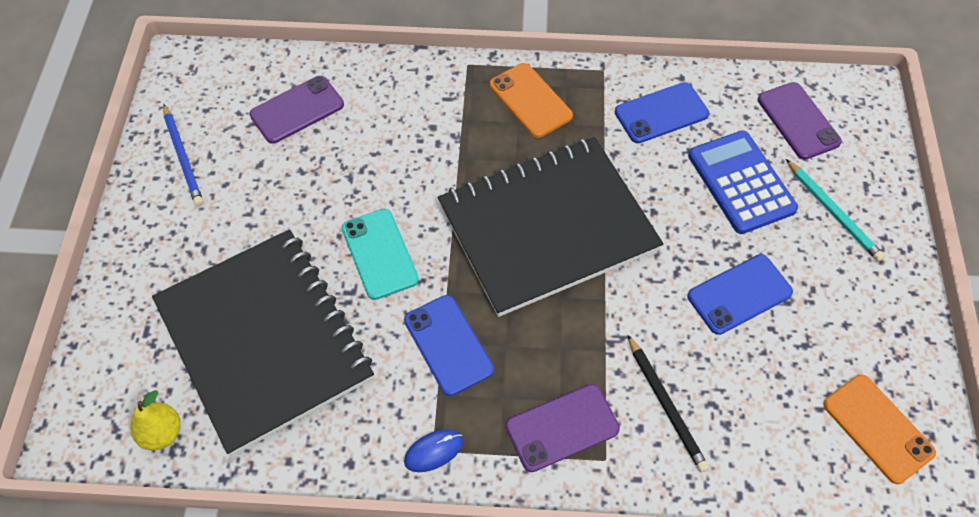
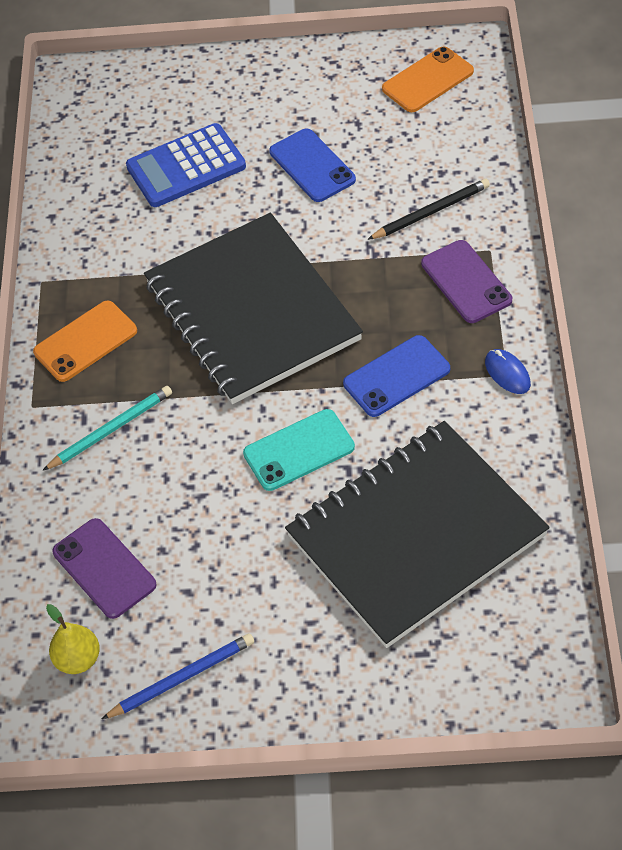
camera: 90 degrees left, 5 degrees down
(162, 433) = (534, 605): yellow pear -> yellow pear (78, 659)
(661, 113) = (101, 230): blue phone -> none
(798, 121) = (108, 126): purple phone -> none
(833, 212) = (215, 103): turquoise pencil -> turquoise pencil (111, 429)

